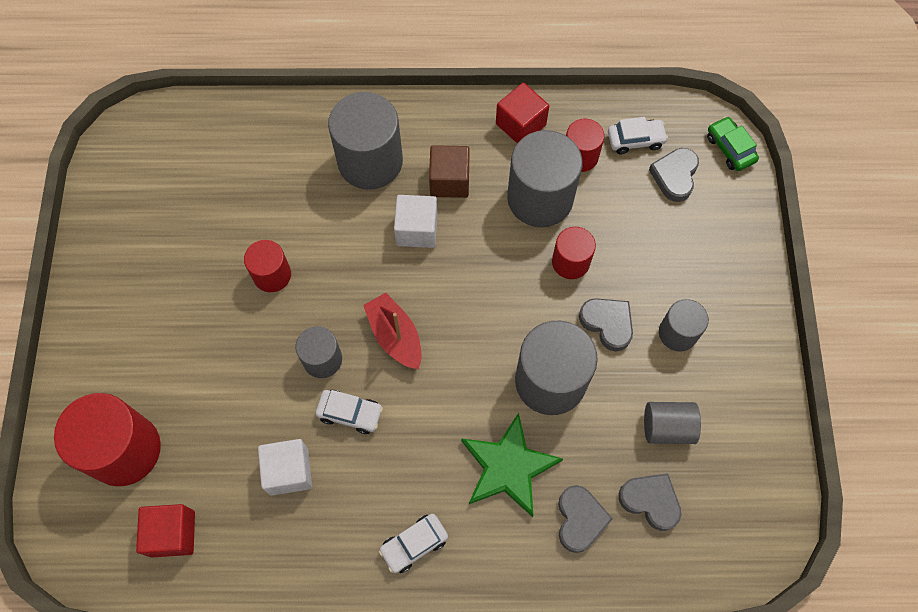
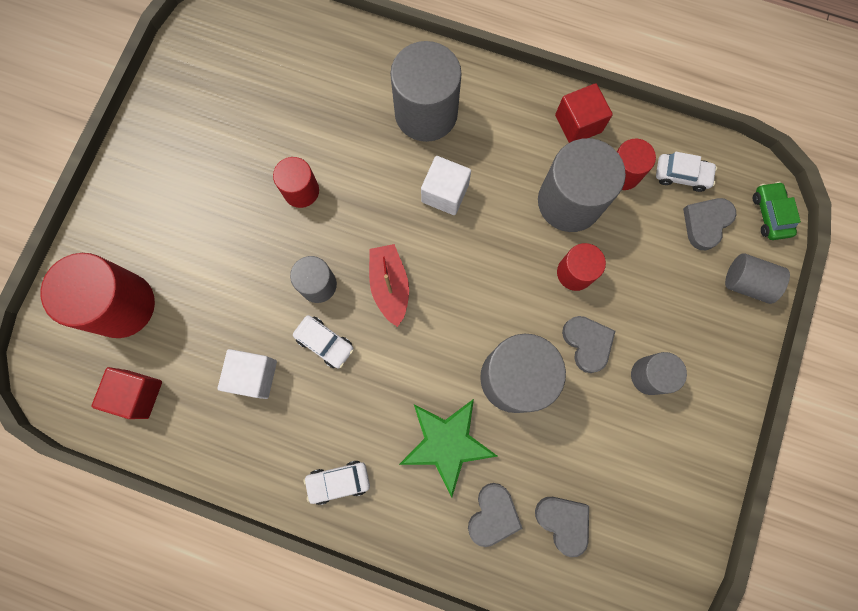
camera: 20 degrees right, 10 degrees up
(449, 181) = (492, 156): brown cube -> none
(667, 427) = (605, 460): grey cylinder -> grey cylinder (746, 282)

